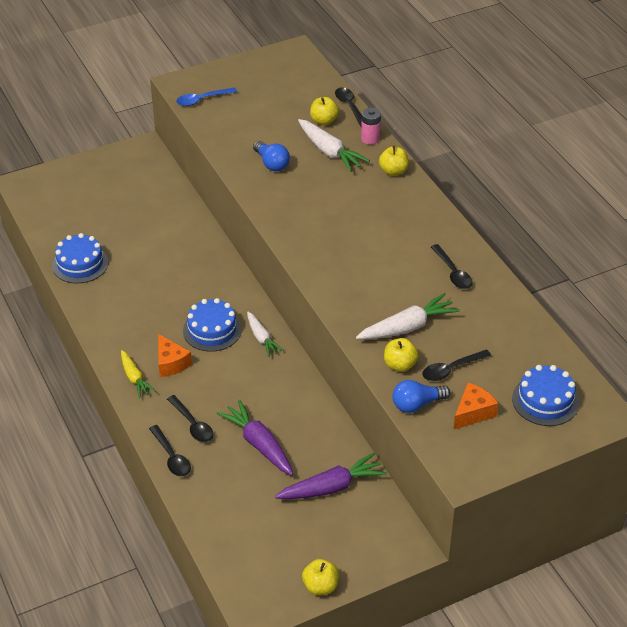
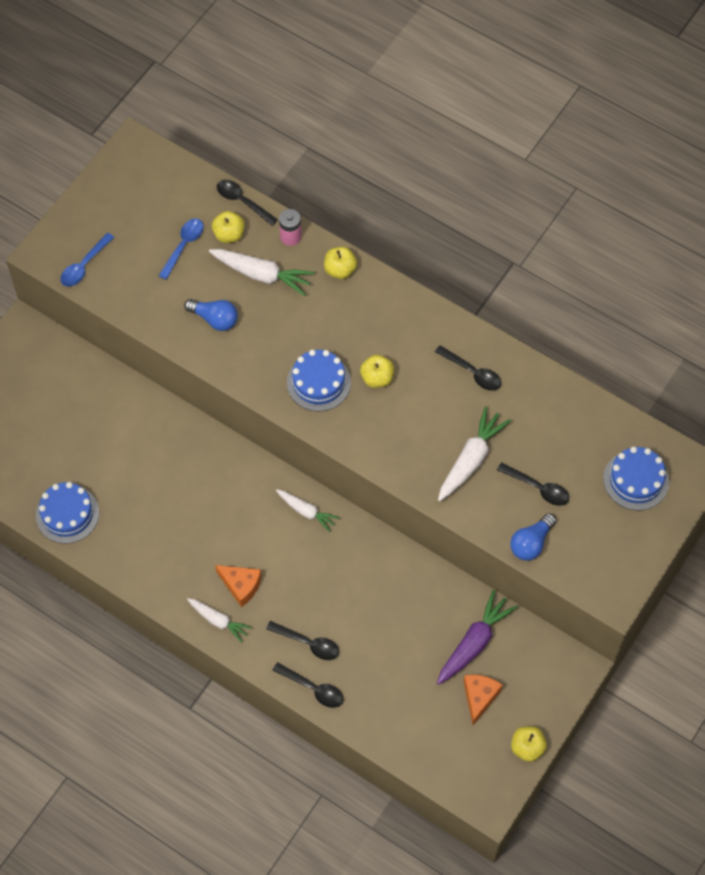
camera: 30 degrees left, 20 degrees up
(134, 378) = (218, 621): yellow carrot -> white carrot
(212, 330) = (253, 526): blue cake -> blue cake (318, 382)
(259, 444) = (381, 632): purple carrot -> none
(284, 115) = (183, 246): none -> blue spoon
(400, 365) = (490, 507): yellow apple -> yellow apple (377, 378)
(451, 369) = (537, 488): black spoon -> black spoon turned 90 degrees counterclockwise
(473, 413) = (583, 526): orange cheese -> orange cheese (479, 697)

